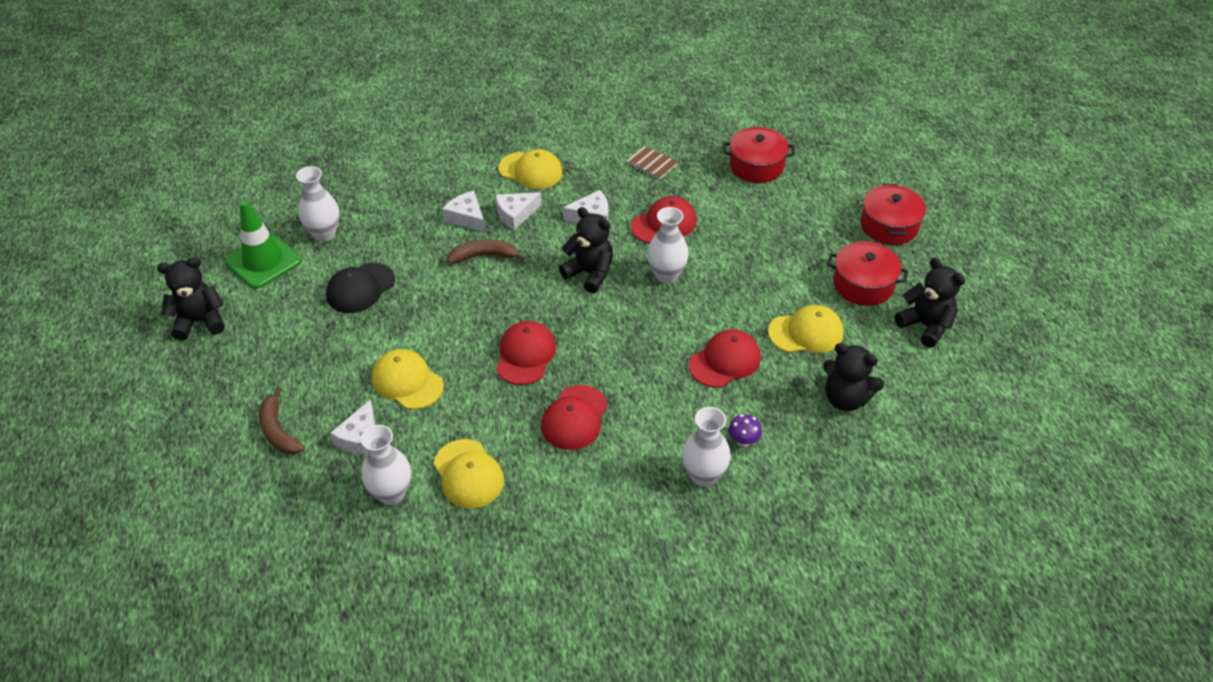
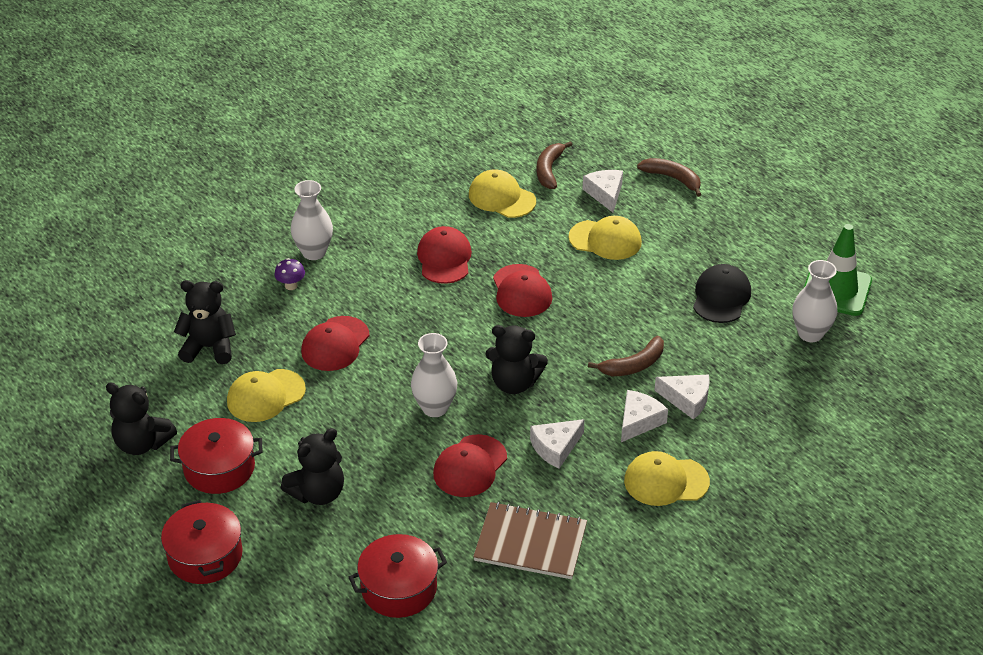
camera: 155 degrees right, 5 degrees down
(200, 321) = (827, 226): black teddy bear -> black teddy bear (318, 493)
(391, 493) = (549, 170): white vase -> brown banana
(651, 164) = (530, 543): brown notebook -> brown notebook, size x1.78

